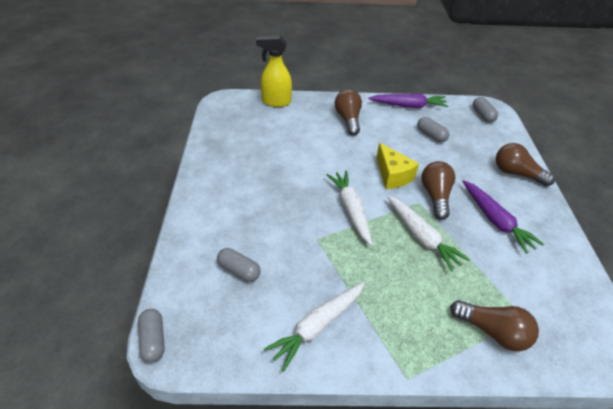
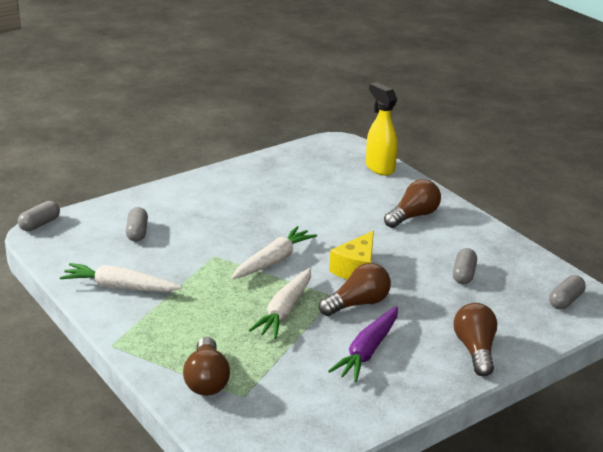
camera: 55 degrees right, 15 degrees down
(408, 106) = (500, 245): purple carrot -> none

